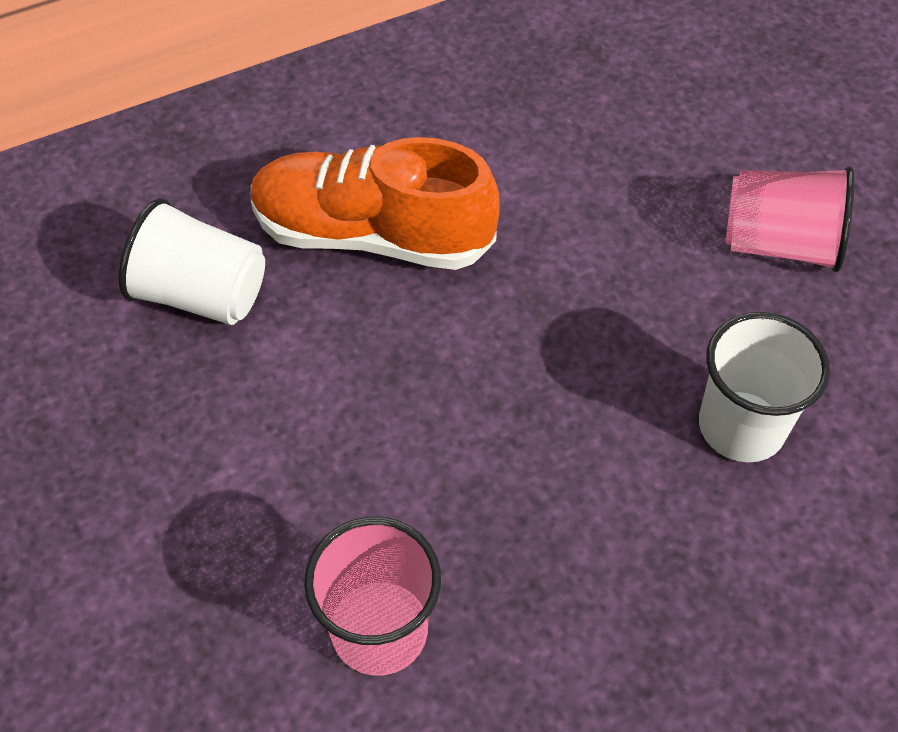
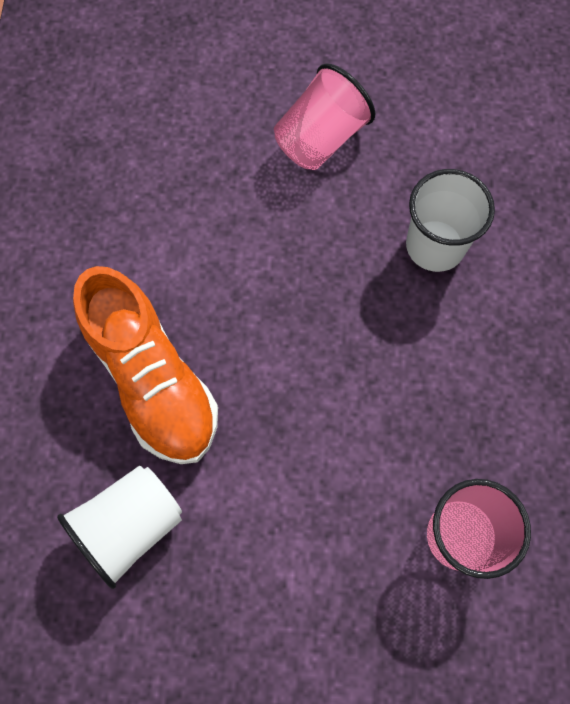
camera: 60 degrees left, 15 degrees up
(372, 235) = (153, 380): orange shoe -> orange shoe turned 75 degrees counterclockwise

